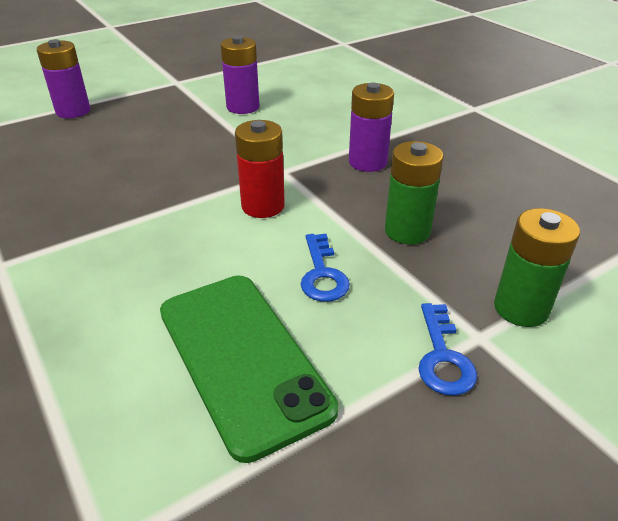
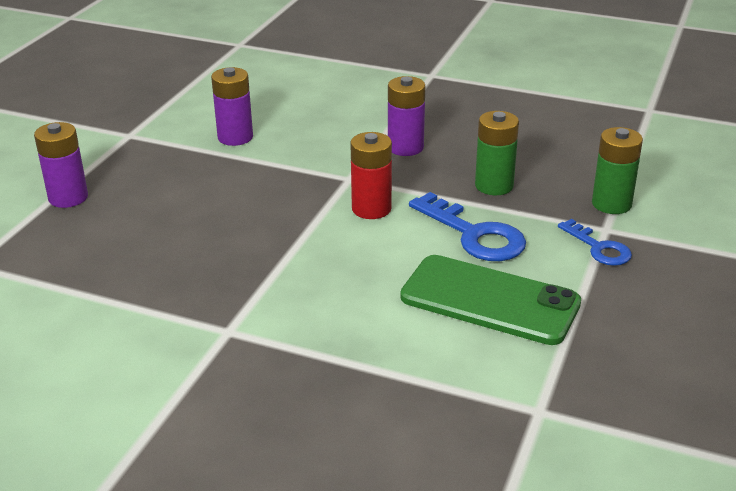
camera: 35 degrees left, 5 degrees down
(322, 274) = (474, 235): blue key -> blue key, size x1.62

